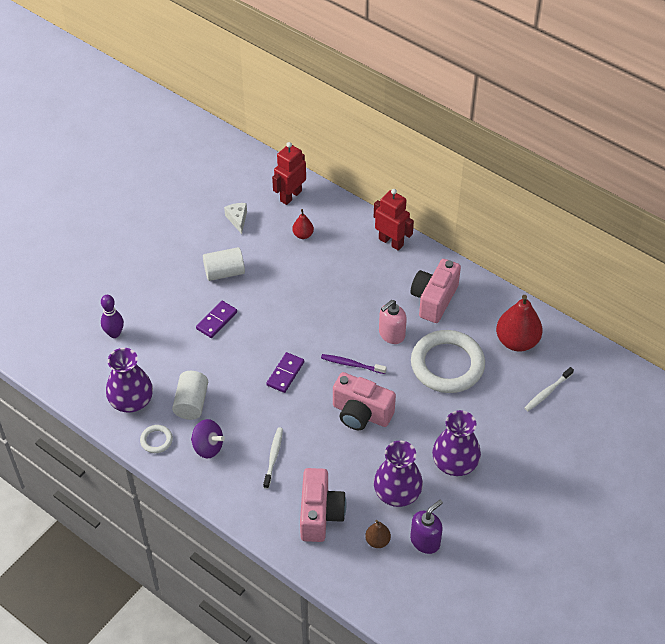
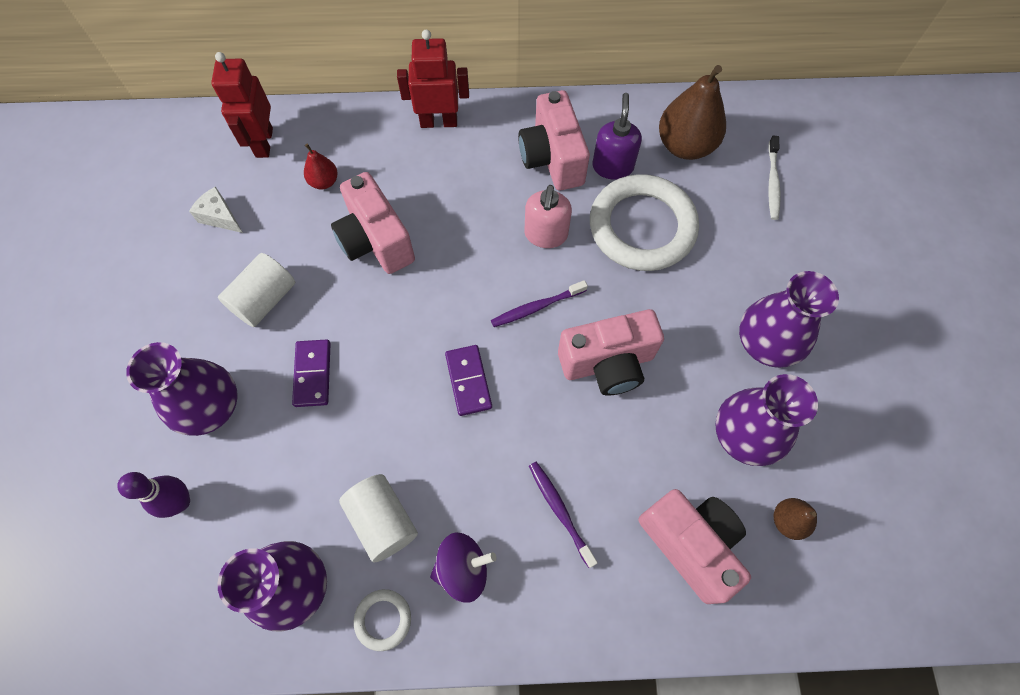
camera: 40 degrees left, 15 degrees up
(159, 302) = (209, 406): none -> purple vase
(273, 457) = (560, 511): white toothbrush -> purple toothbrush
(302, 280) = (376, 241): none -> pink camera
(425, 541) = (836, 472): purple soap dispenser -> purple soap dispenser (612, 166)
(517, 341) = (685, 146): red pear -> brown pear

